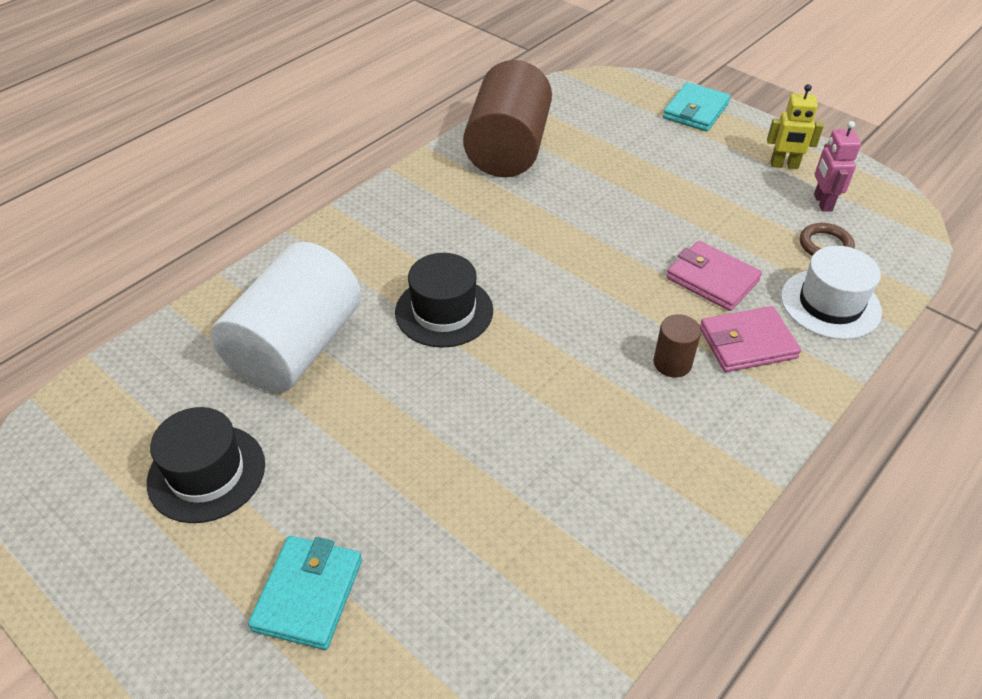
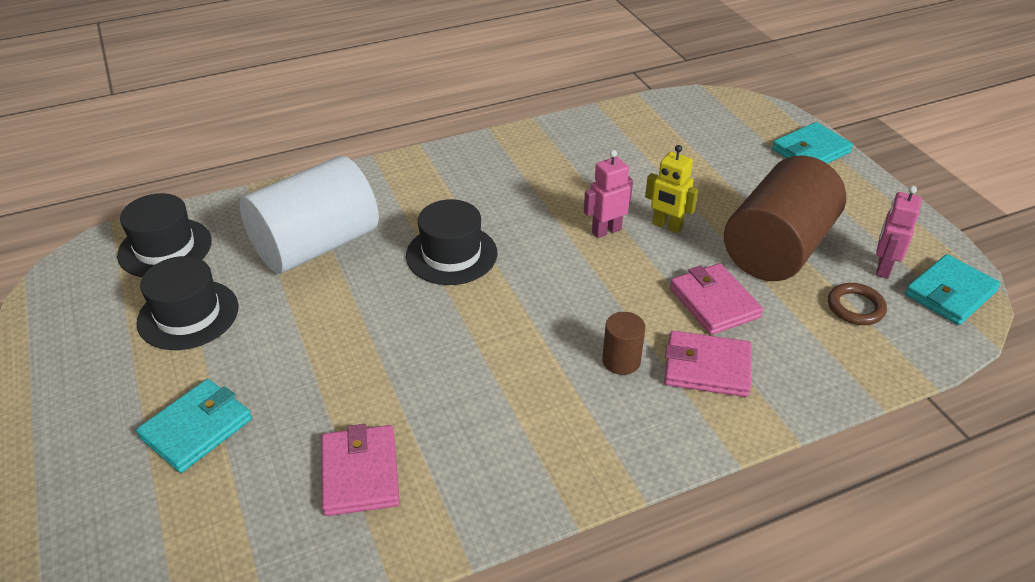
camera: 25 degrees right, 5 degrees down
(123, 407) = (165, 248): none -> black hat
(508, 149) = (603, 139): brown cylinder -> brown cylinder (777, 249)
(512, 570) = (360, 473): none -> pink wallet
(573, 240) = (606, 231): none -> pink robot
(784, 165) = (867, 223): yellow robot -> yellow robot (667, 226)
(830, 304) = (819, 361): white hat -> none
(885, 209) = (950, 293): none -> turquoise wallet

